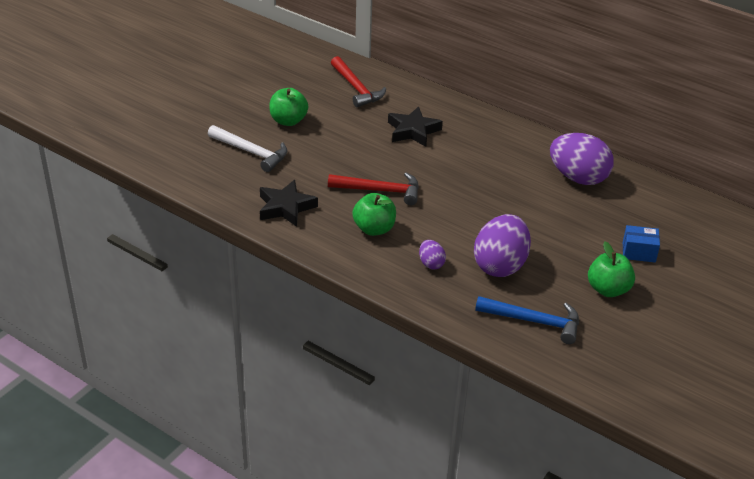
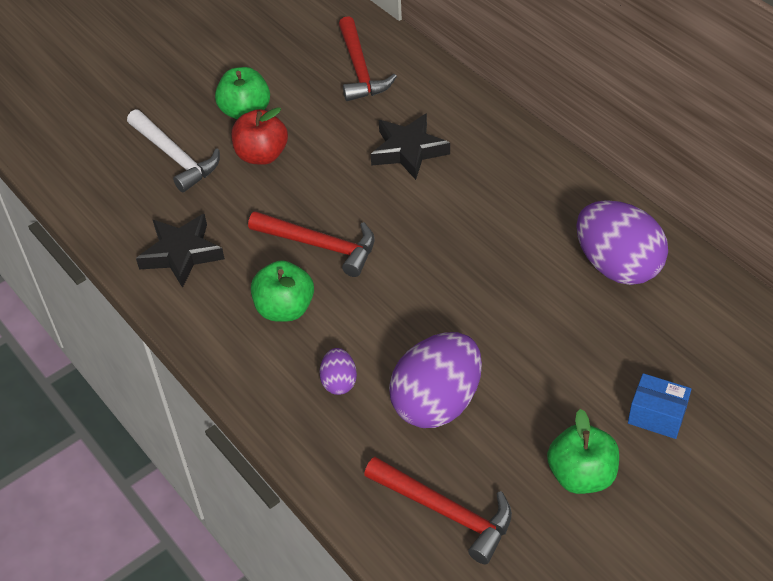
camera: 20 degrees right, 10 degrees up
(313, 145) = (262, 155): none -> red apple
(534, 321) = (446, 511): blue hammer -> red hammer

